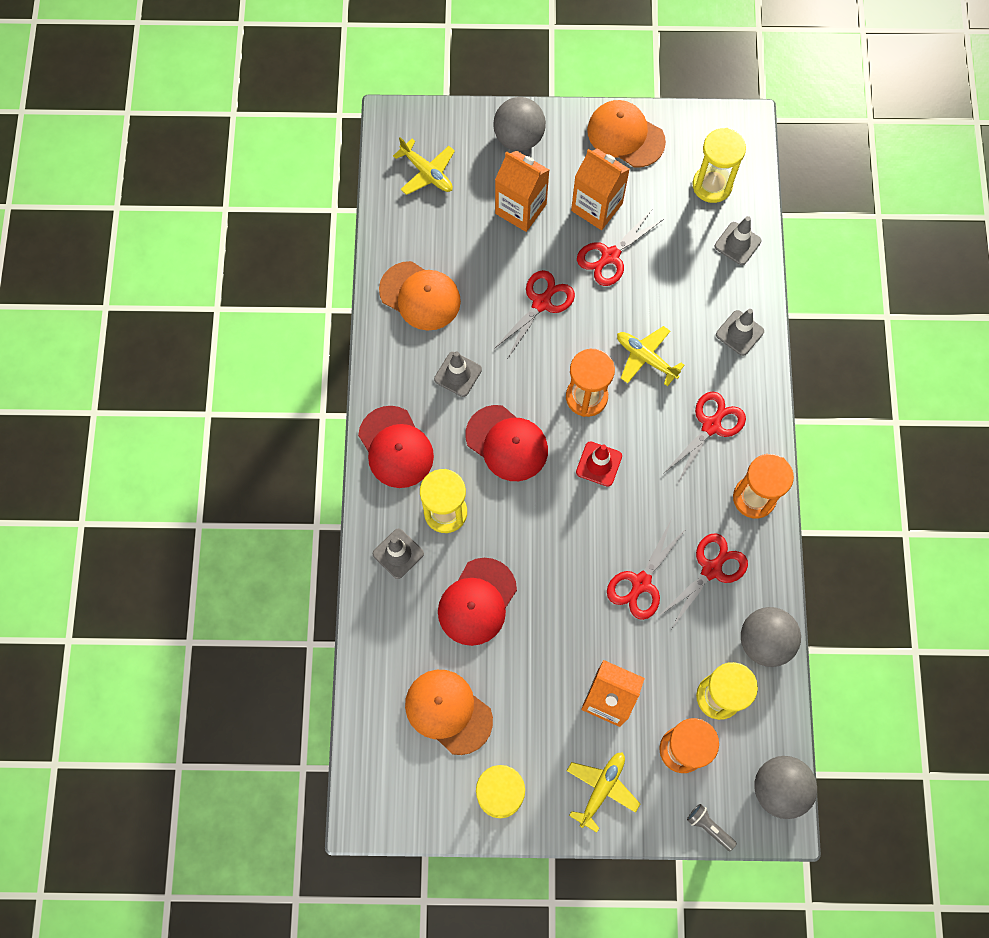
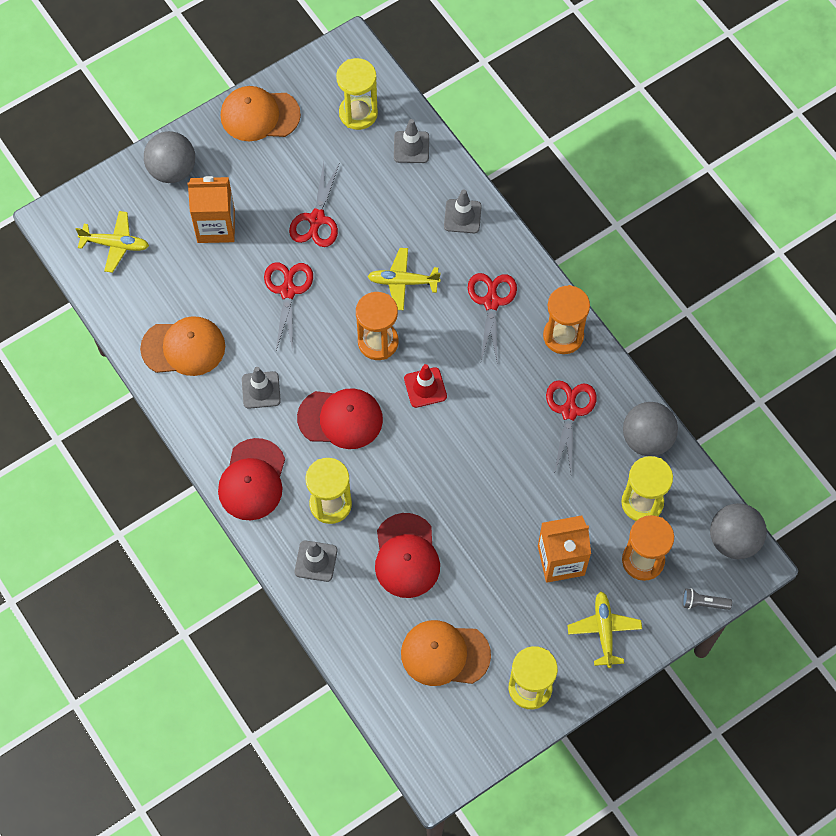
camera: 35 degrees left, 5 degrees down
(396, 447) = (252, 480): red cap -> red cap turned 75 degrees clockwise
(596, 207) = (277, 187): orange carton -> none
(640, 584) = (523, 458): red scissors -> none

